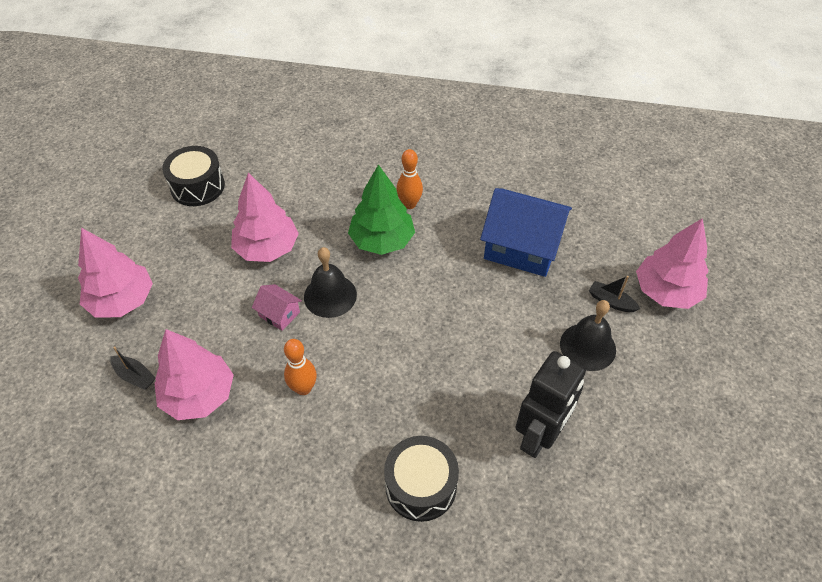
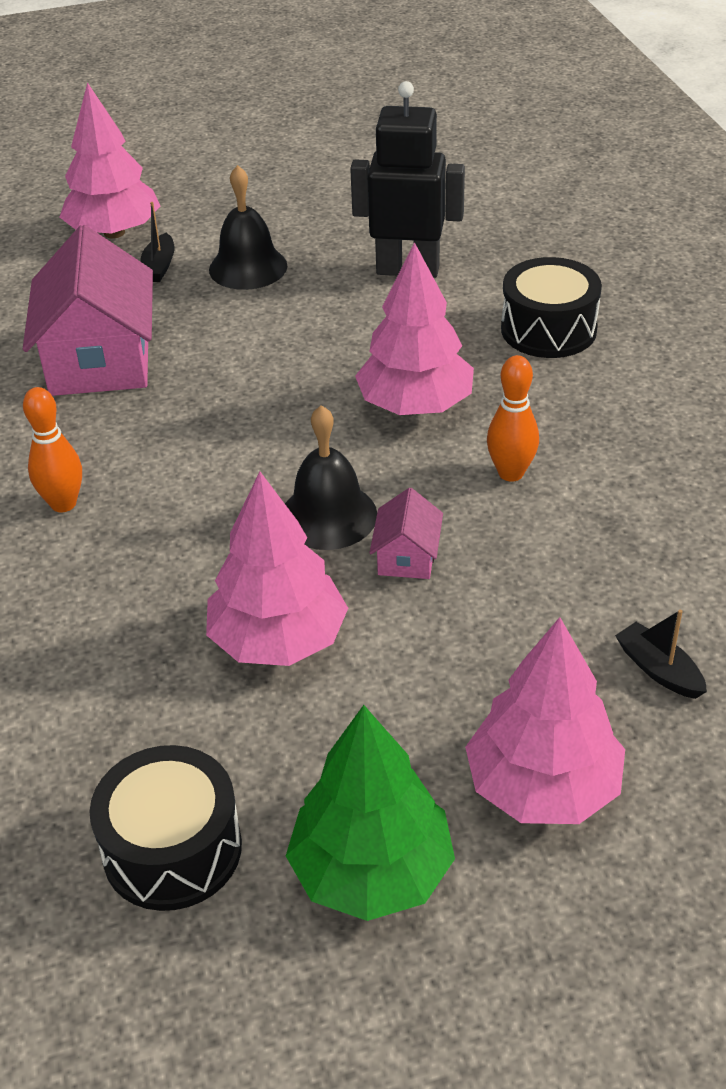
camera: 115 degrees left, 10 degrees down
(135, 376) = (659, 670): black boat -> black boat turned 45 degrees counterclockwise
(199, 395) = (618, 574): pink tree -> pink tree (415, 405)
(382, 240) = (171, 504): green tree -> green tree (371, 872)
(522, 247) = (100, 360): blue house -> pink house

